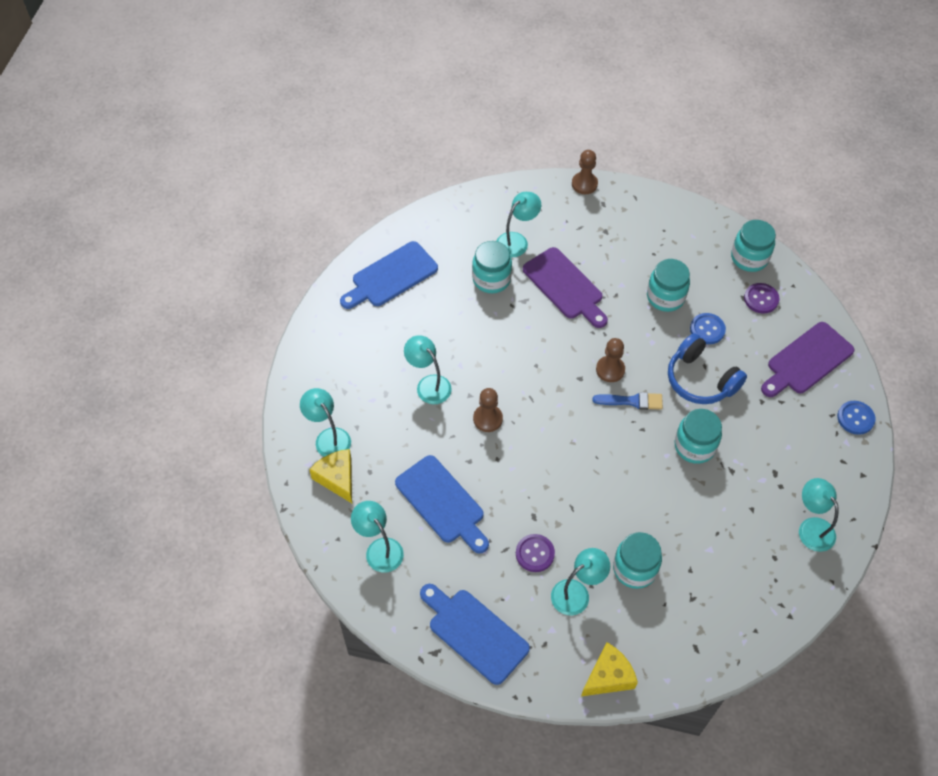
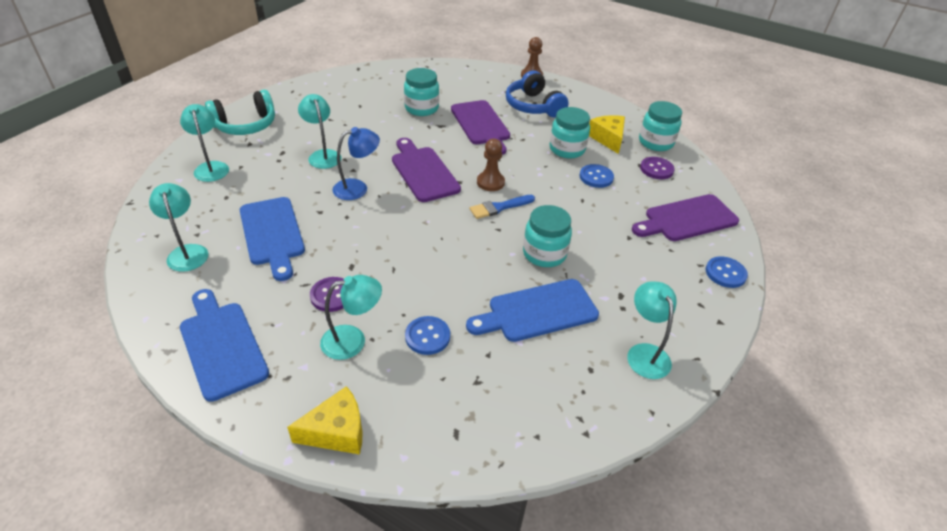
camera: 15 degrees right, 15 degrees down
(323, 365) = (245, 125): none -> turquoise headphones
(337, 478) = (194, 194): yellow cheese -> yellow cheese (608, 139)
(391, 276) = (342, 91): blue cutting board -> blue cutting board (537, 311)
(487, 419) = (357, 188): brown pawn -> blue lamp
(517, 241) = (457, 93): turquoise lamp -> none
(539, 376) = (423, 172): none -> purple cutting board
(632, 401) = (499, 207): blue brush -> blue brush turned 135 degrees clockwise
(634, 569) = (427, 336): turquoise jar -> blue button
(700, 379) = (573, 208): blue headphones -> blue headphones (533, 106)

